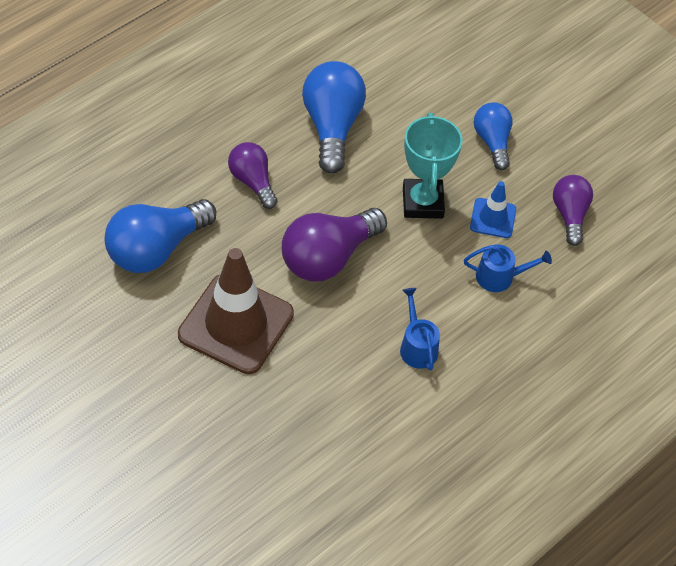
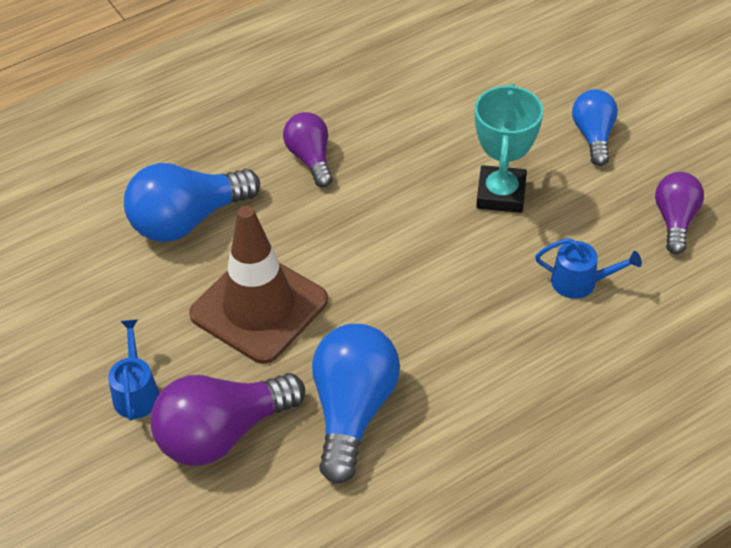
camera: 15 degrees right, 5 degrees down
(328, 257) = (380, 244): purple light bulb -> purple light bulb (223, 433)
(332, 127) = (411, 109): blue light bulb -> blue light bulb (352, 411)
(417, 347) = (467, 351): blue watering can -> blue watering can (136, 392)
(493, 218) = (581, 217): blue traffic cone -> none

